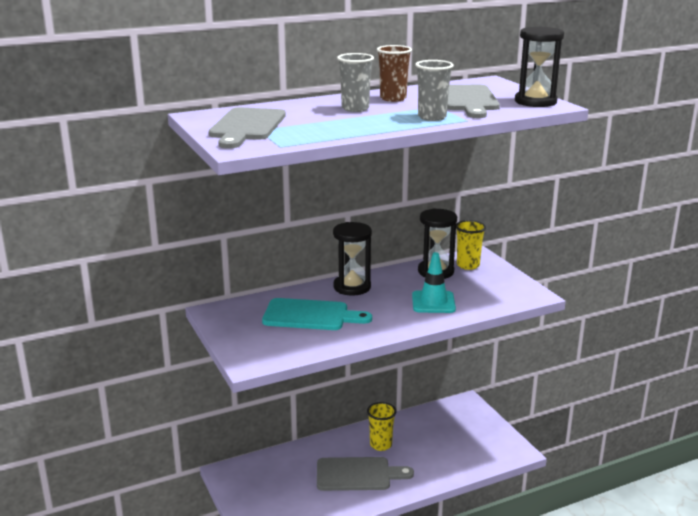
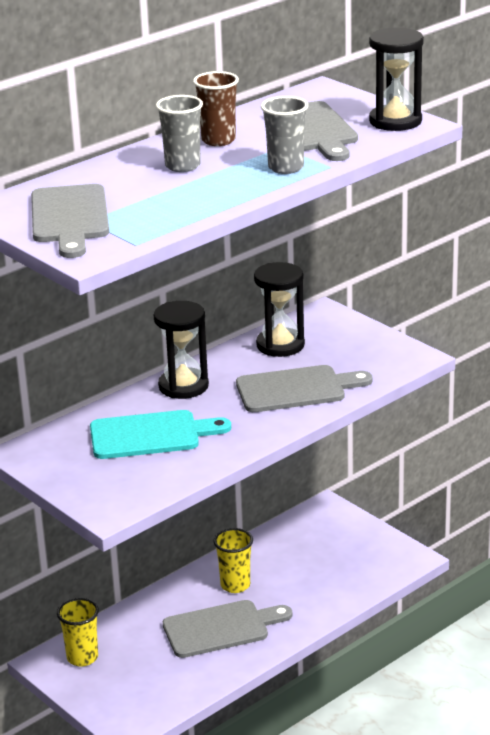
camera: 15 degrees left, 5 degrees up
(433, 302) = (296, 389): turquoise traffic cone -> grey cutting board
(468, 265) = (317, 329): yellow cup -> yellow cup (82, 657)

